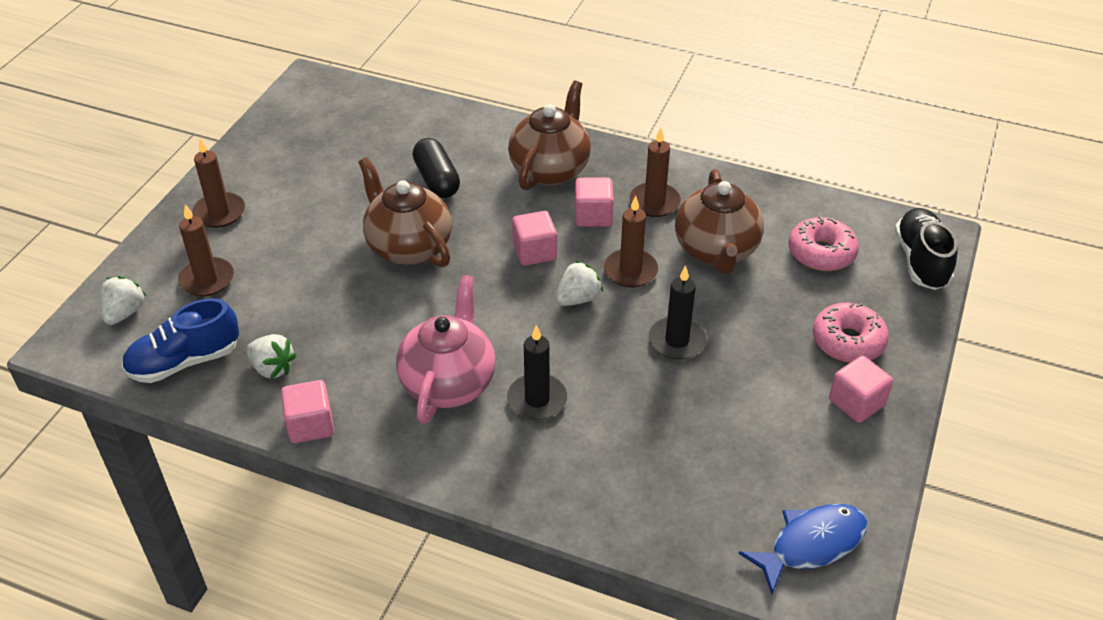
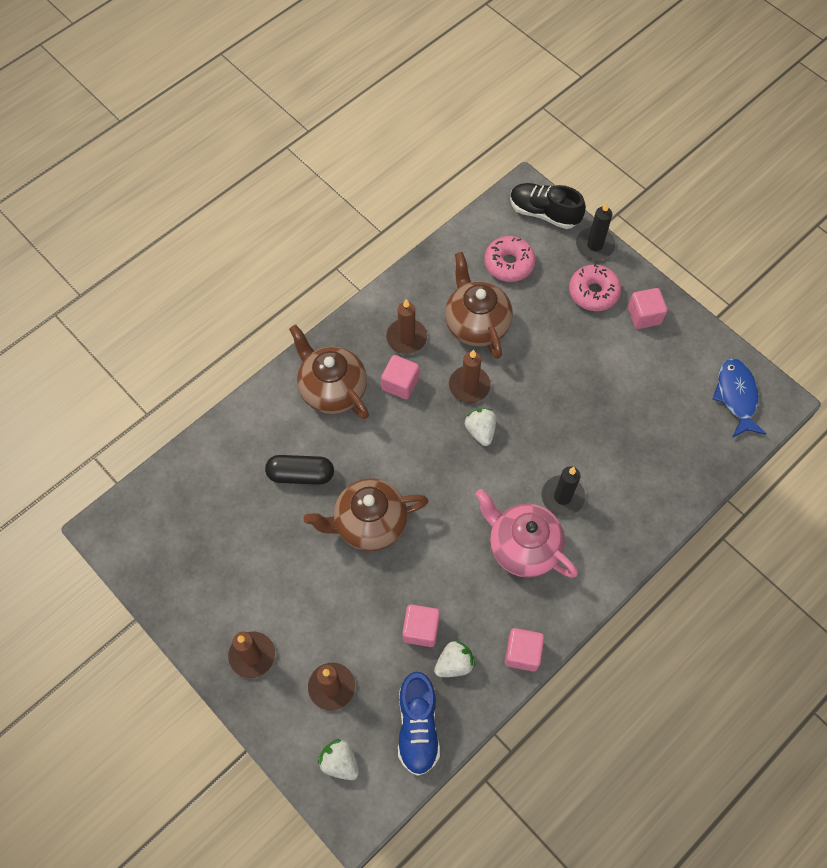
camera: 65 degrees left, 20 degrees up
(534, 252) = (419, 439): pink cube -> pink cube (421, 629)
(677, 341) = (548, 389): black candle -> black candle (594, 245)
(716, 251) = (476, 324): brown teapot -> brown teapot turned 135 degrees counterclockwise

